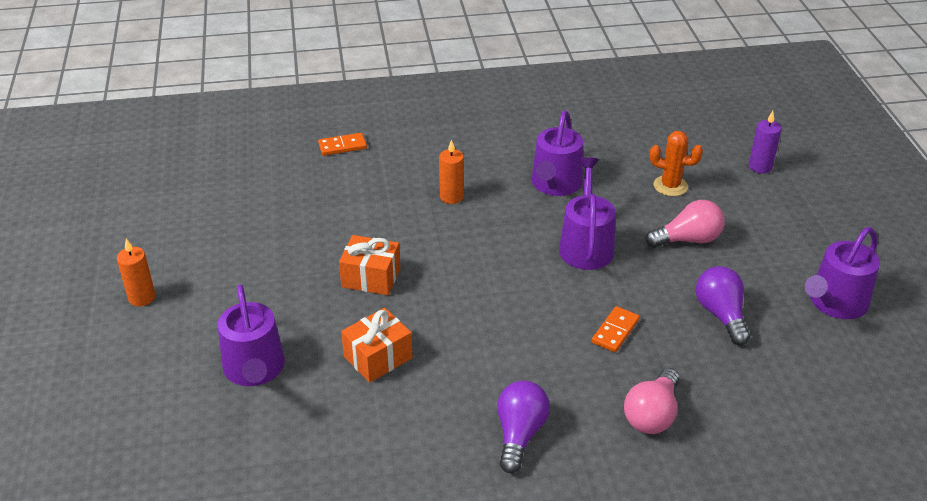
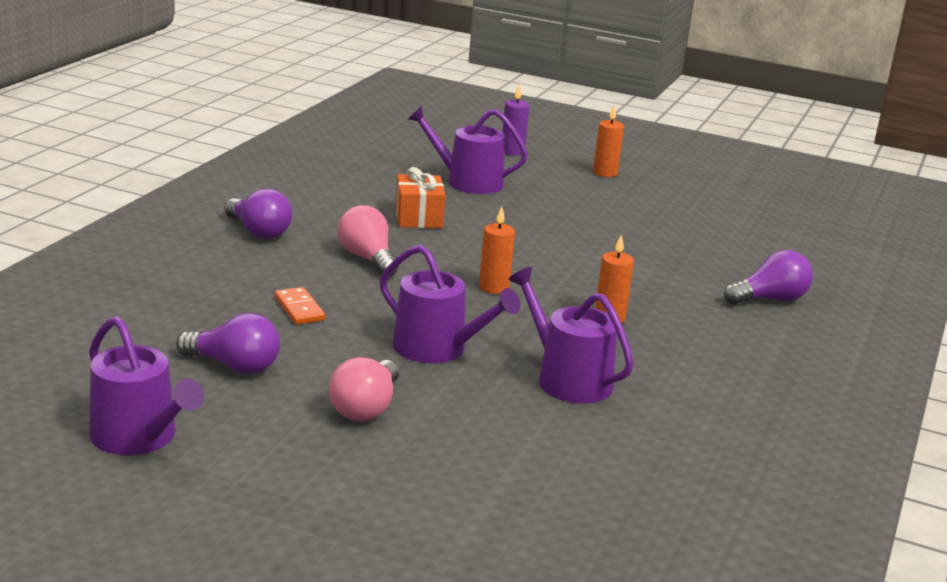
camera: 120 degrees right, 15 degrees down
(342, 146) = (770, 299): orange domino -> purple light bulb
(371, 277) = (524, 245): orange gift -> none
(466, 260) = (494, 287): none -> orange candle
(652, 415) = (187, 281): pink light bulb -> pink light bulb (367, 258)
(670, 186) = (477, 449): orange cactus -> none
(760, 167) = (434, 543): purple candle -> purple candle (512, 151)
(834, 303) = (139, 438): purple watering can -> purple watering can turned 150 degrees clockwise

